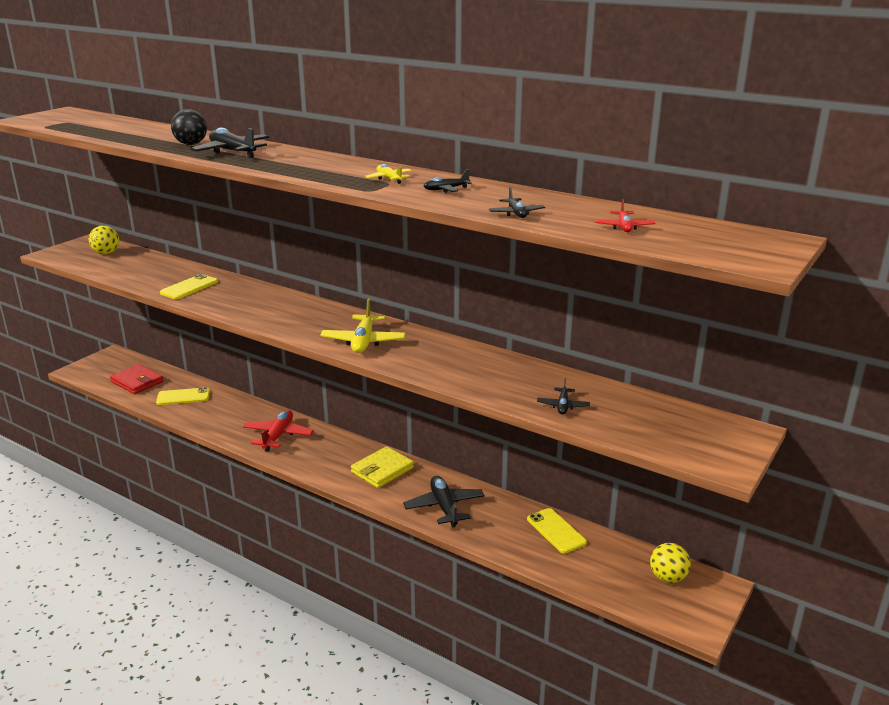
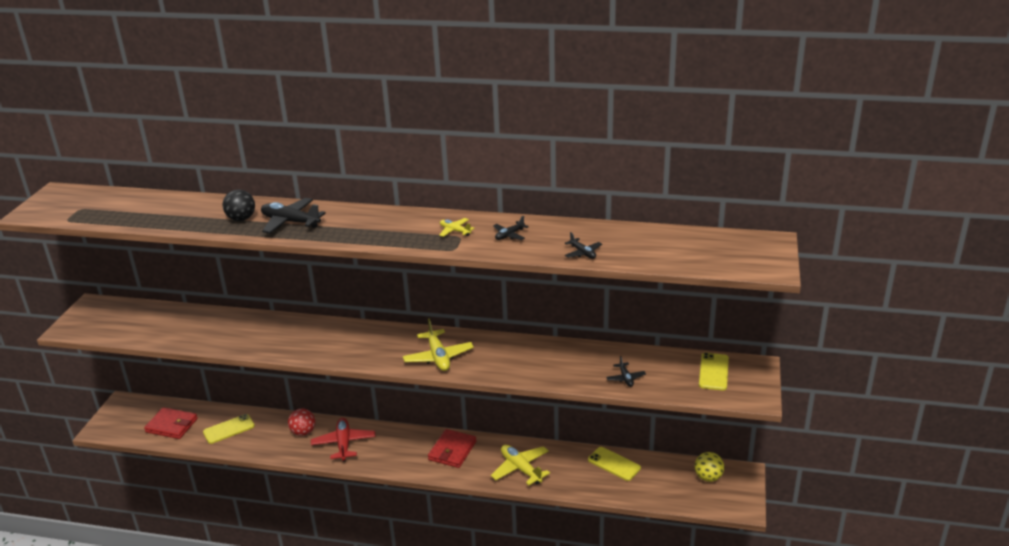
camera: 20 degrees left, 5 degrees up
(106, 253) = (123, 315): yellow ball -> none
(189, 287) = (241, 337): yellow phone -> yellow phone (713, 372)
(248, 416) = (303, 432): none -> red ball
(382, 470) = (452, 451): yellow wallet -> red wallet
(444, 507) = (521, 469): black plane -> yellow plane
(624, 227) = (666, 251): red plane -> none

